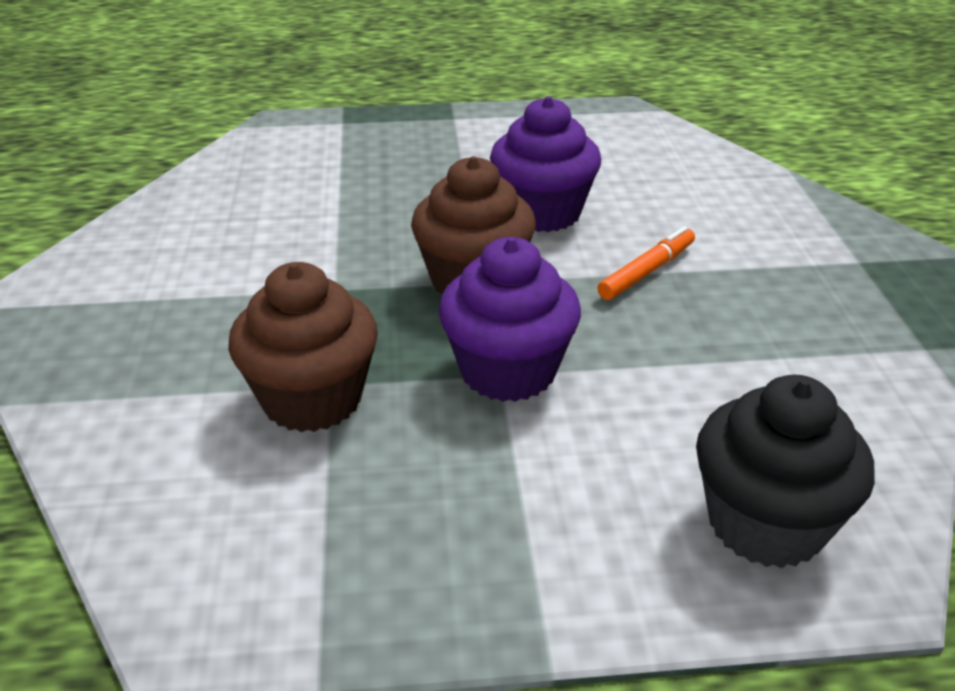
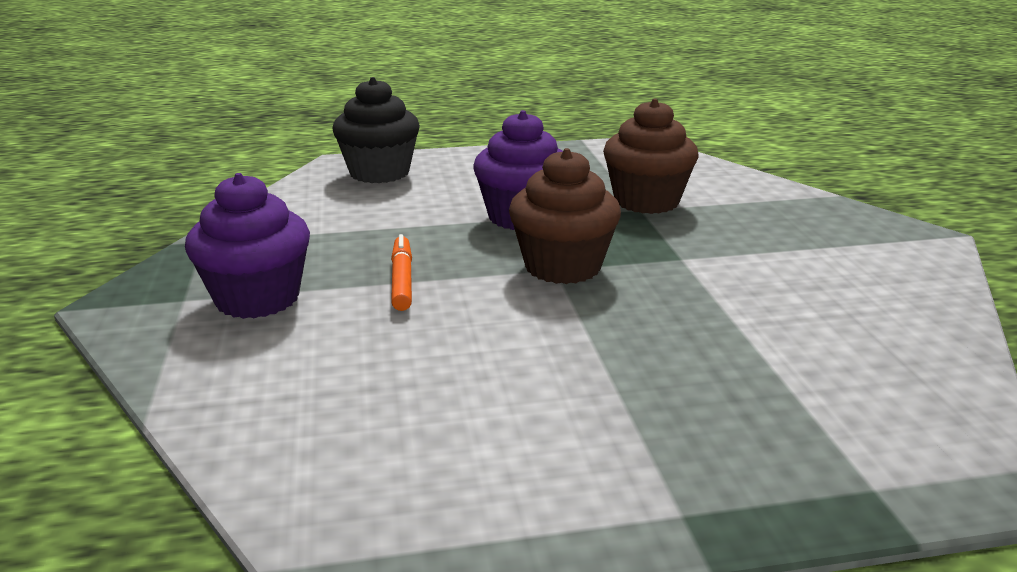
camera: 175 degrees right, 10 degrees down
(542, 213) = (503, 333): purple cupcake -> purple cupcake (257, 298)
(647, 271) = (402, 280): orange marker -> orange marker turned 135 degrees clockwise

